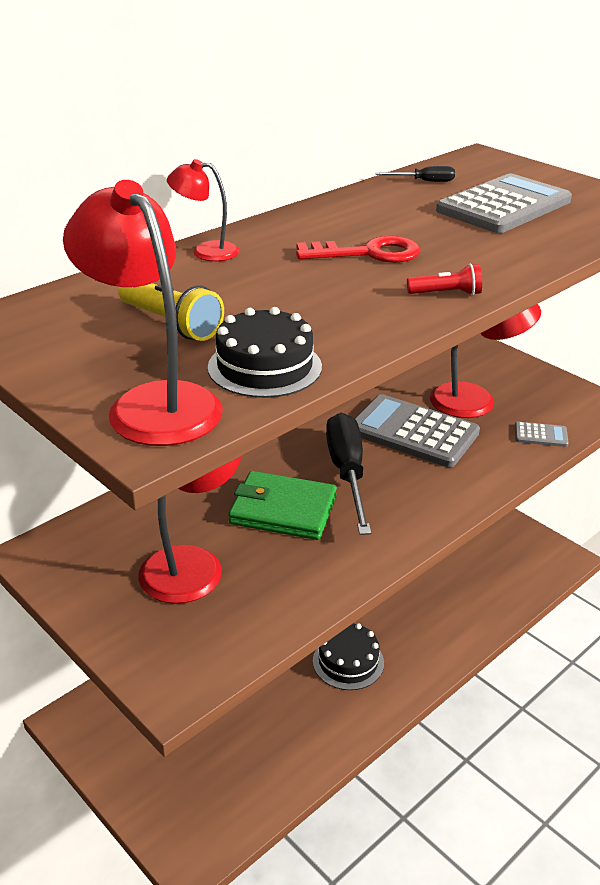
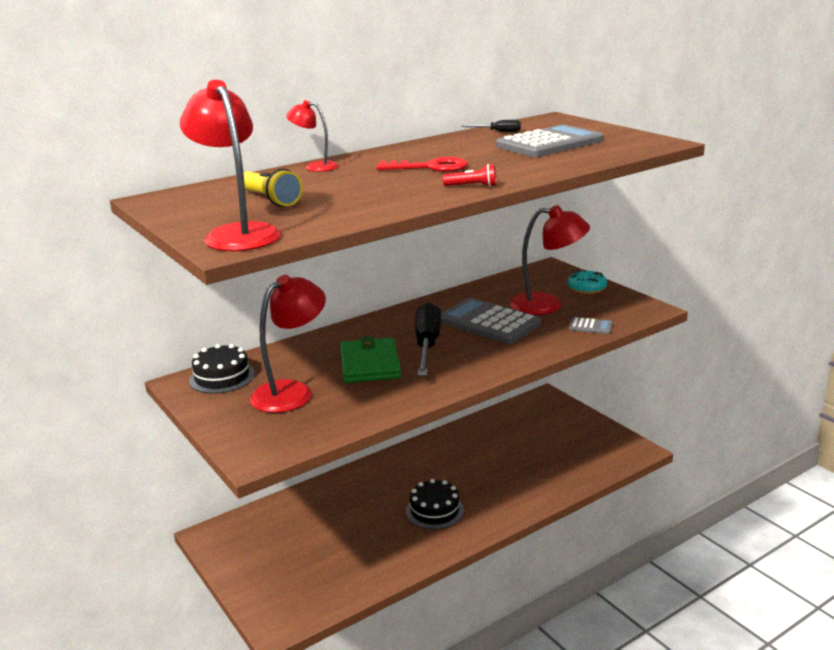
camera: 10 degrees right, 10 degrees down
(264, 367) = (321, 219): black cake -> black cake (222, 377)
(283, 510) = (370, 364): green wallet -> green wallet turned 60 degrees clockwise
(515, 373) = (586, 288): none -> turquoise donut

